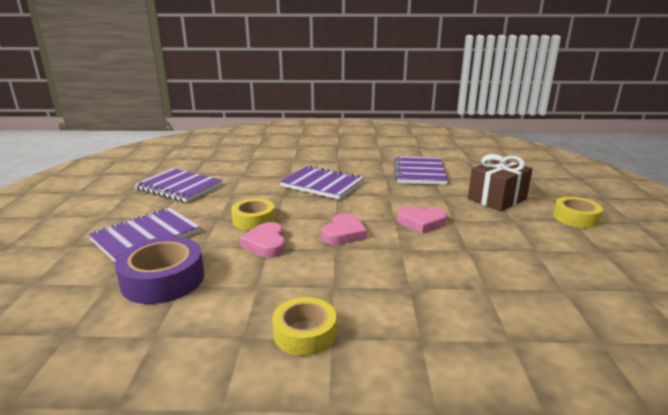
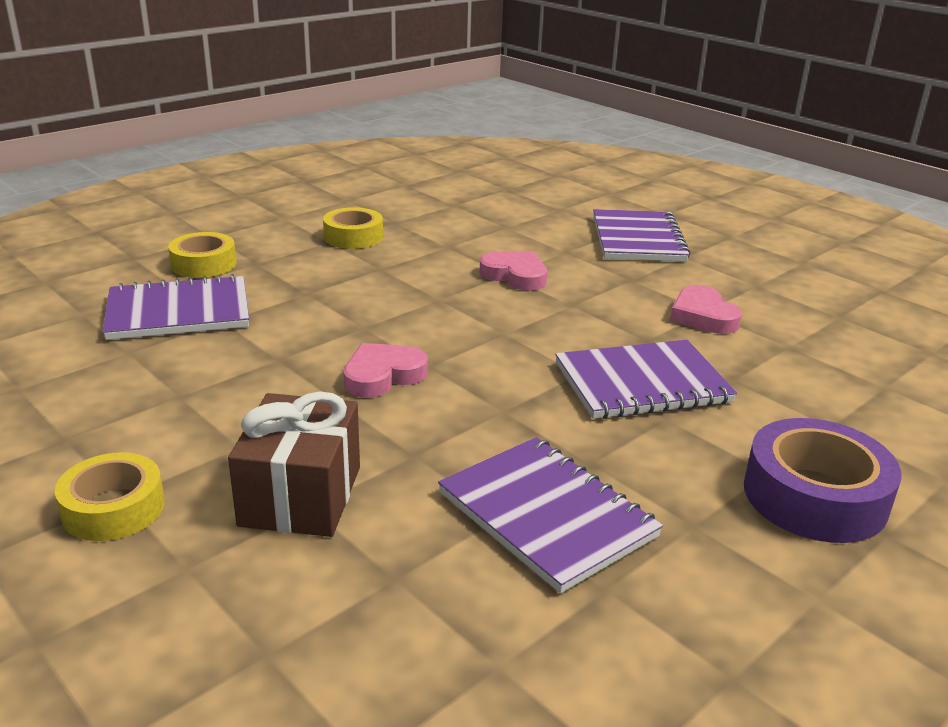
camera: 135 degrees right, 5 degrees up
(163, 279) = (529, 224): purple tape -> purple tape (814, 496)
(179, 187) = (785, 291): purple notebook -> purple notebook (178, 312)
(253, 220) = (589, 291): yellow tape -> yellow tape (204, 264)
(343, 233) = (458, 318): pink heart -> pink heart (703, 316)

